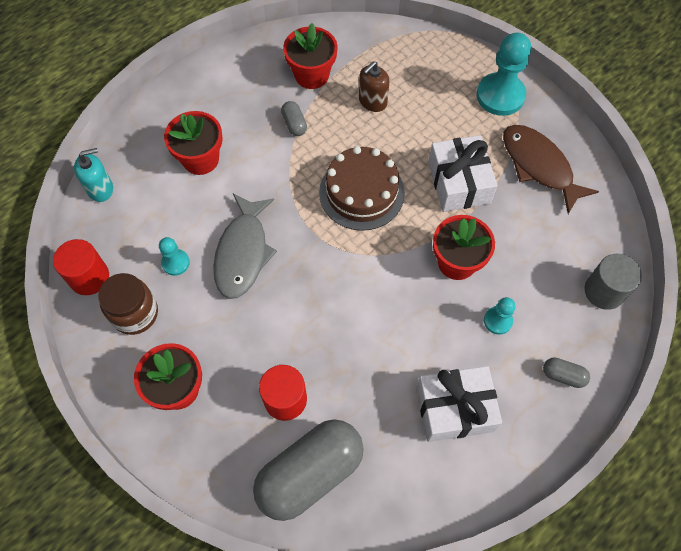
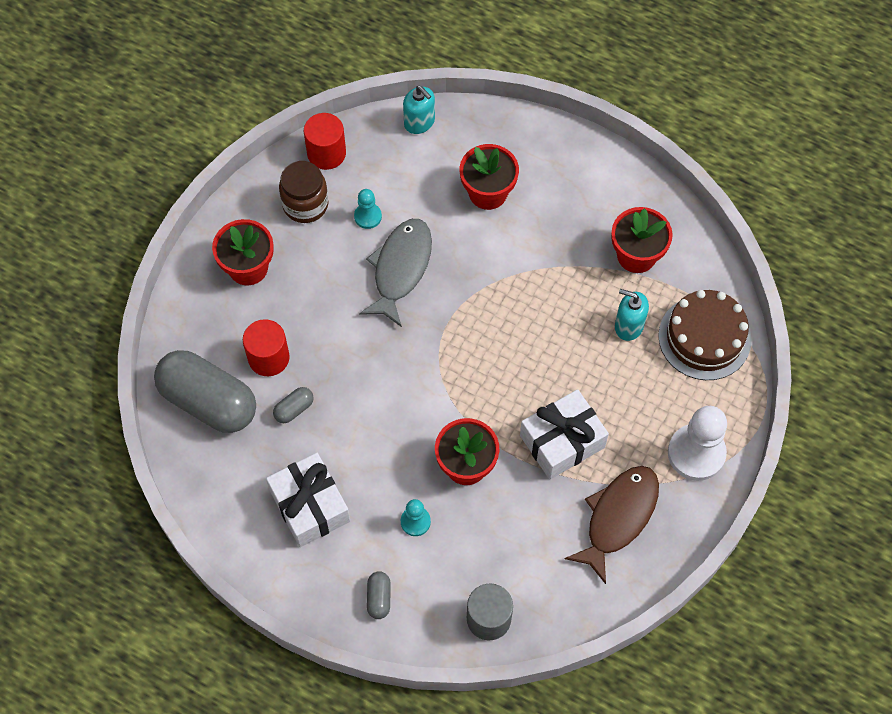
camera: 70 degrees right, 0 degrees up
(243, 253) = (400, 269): grey fish -> grey fish turned 120 degrees clockwise
(294, 124) = (566, 261): grey capsule -> grey capsule (294, 409)
(361, 192) = (510, 351): brown cake -> brown cake (704, 337)
(372, 101) = (628, 326): brown soap dispenser -> turquoise soap dispenser
(500, 96) = (696, 453): turquoise pawn -> white pawn

